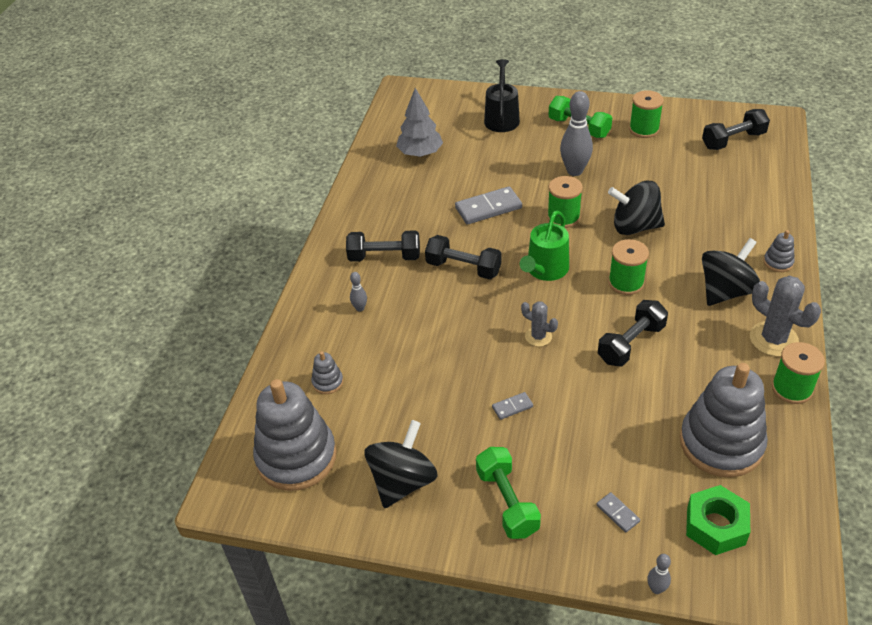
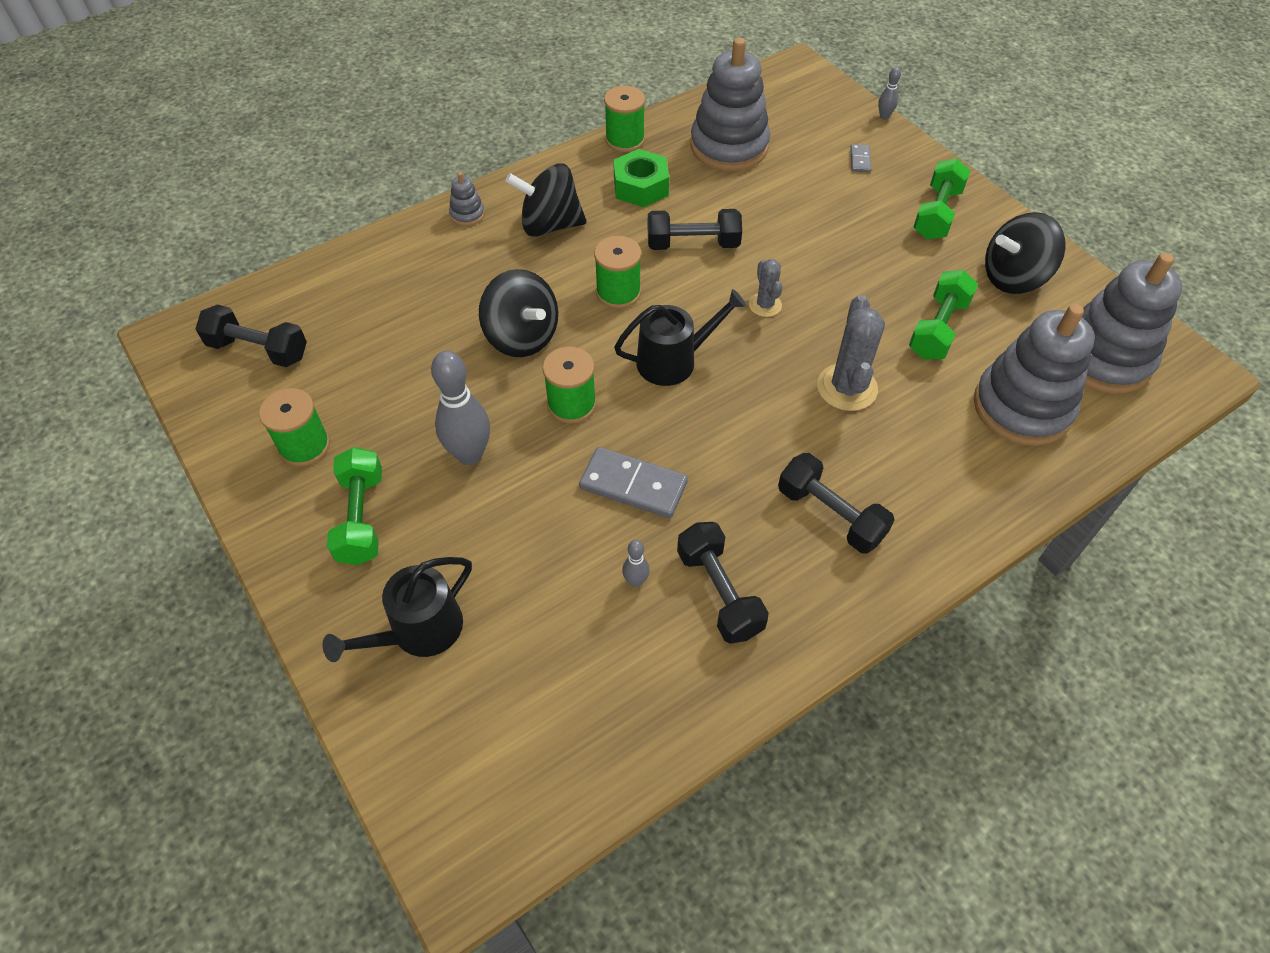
camera: 140 degrees left, 10 degrees up
(327, 382) = (1022, 407): grey stacking toy -> grey stacking toy, size x2.40
(360, 308) = (920, 466): grey bowling pin -> grey bowling pin (635, 581)
(420, 153) = (607, 663): grey tree -> none
(420, 399) = (938, 329): none -> green dumbbell
(463, 268) = (754, 428): black dumbbell -> black dumbbell (719, 592)
(512, 407) = (859, 268): grey domino -> none
(545, 270) = (673, 361): green watering can -> black watering can
(715, 526) = (801, 117): green nut -> green nut (641, 187)
(773, 339) = (579, 172): grey cactus -> grey cactus (847, 388)

